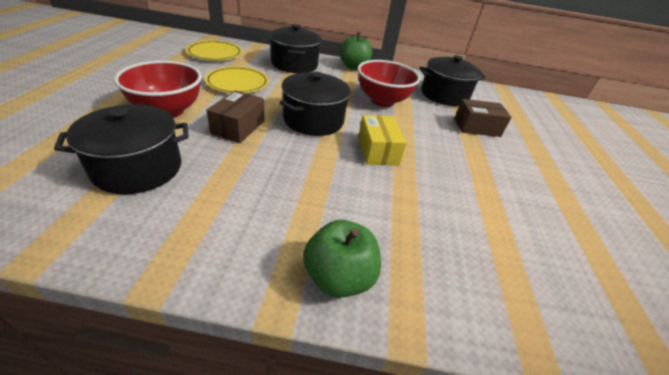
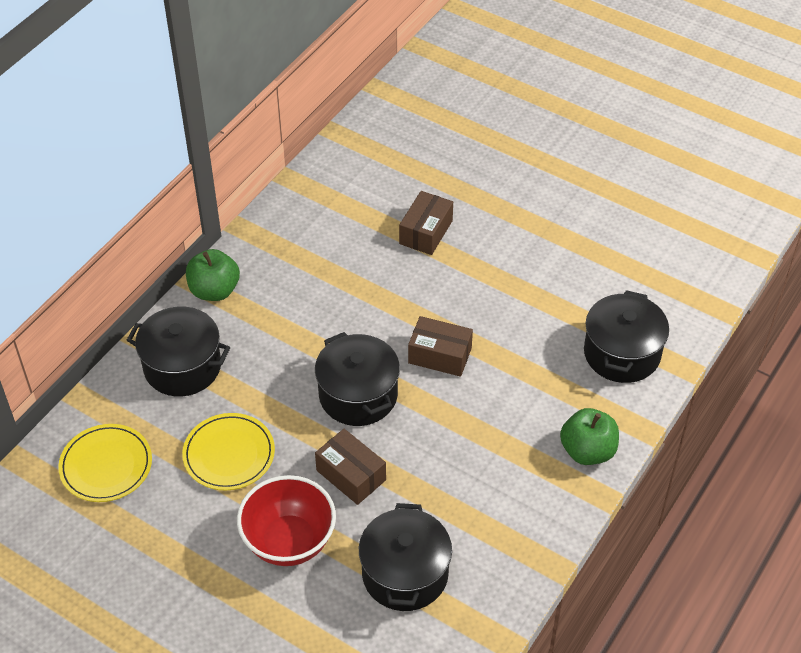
camera: 60 degrees left, 10 degrees up
(378, 150) = (440, 355): yellow box -> brown box
(382, 101) = (332, 301): red bowl -> none
(444, 95) = (339, 220): black pot -> black pot (622, 353)

